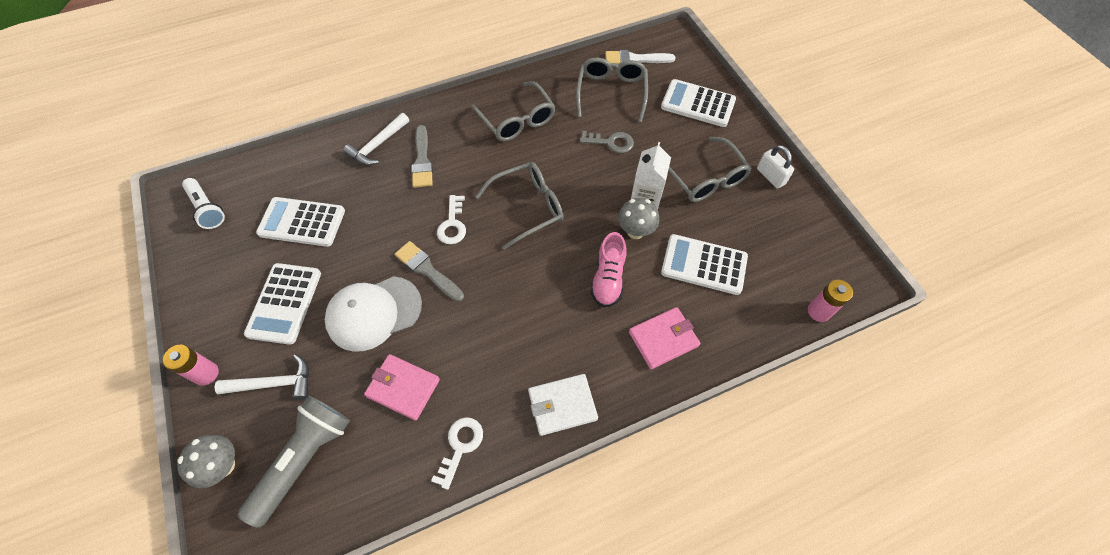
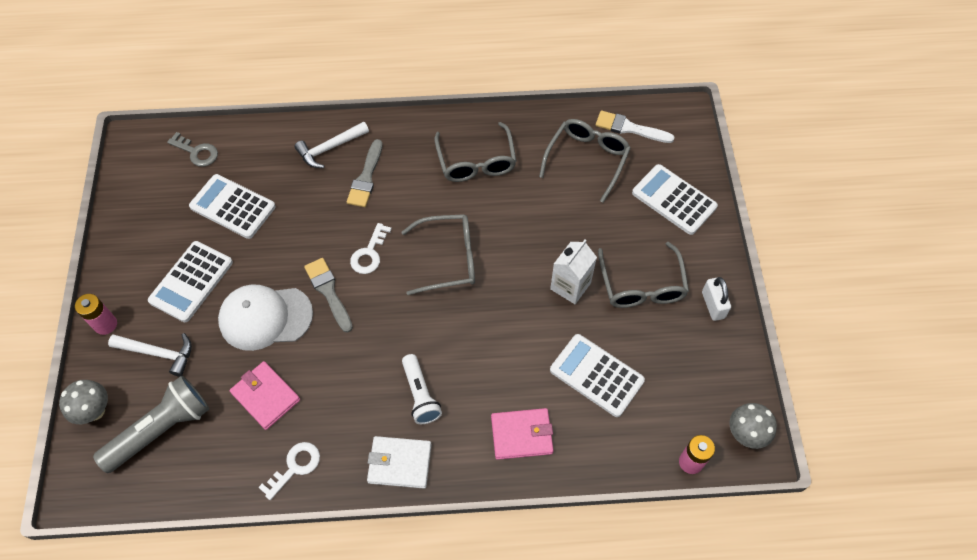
camera: 20 degrees right, 0 degrees up
(207, 209) = (154, 166): white flashlight -> white flashlight (420, 395)
(608, 279) = (495, 357): pink shoe -> none
(611, 142) = (562, 215): grey key -> grey key (197, 152)
(635, 231) = (543, 318): grey mushroom -> grey mushroom (745, 434)

